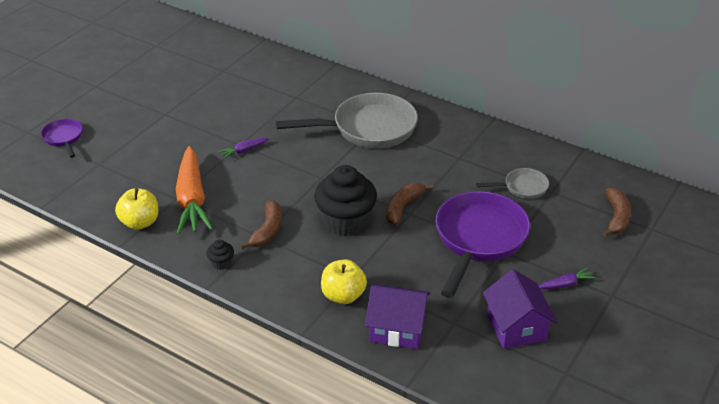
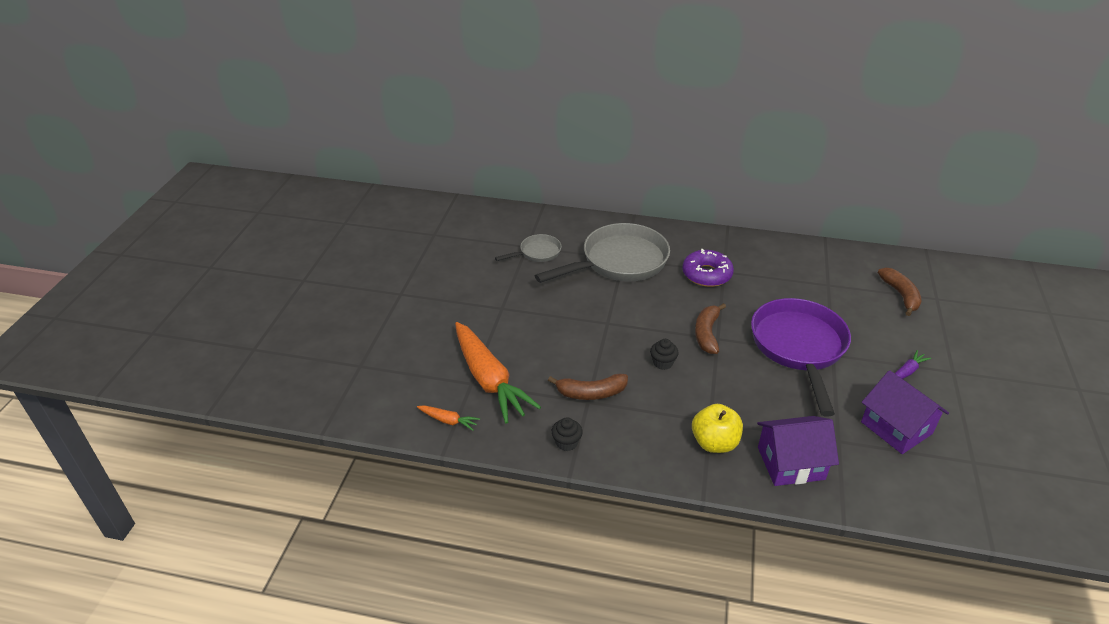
camera: 20 degrees left, 0 degrees up
(64, 138) = (301, 346): purple pan -> none
(140, 222) = (448, 421): yellow apple -> orange carrot
(244, 150) = (510, 313): purple carrot -> none
(268, 230) = (591, 393): brown banana -> brown banana turned 90 degrees clockwise
(345, 222) = (663, 363): black cupcake -> black cupcake, size x0.42
(441, 157) = (706, 274): none -> purple donut
(522, 187) = (800, 286): grey pan -> grey pan (537, 253)

